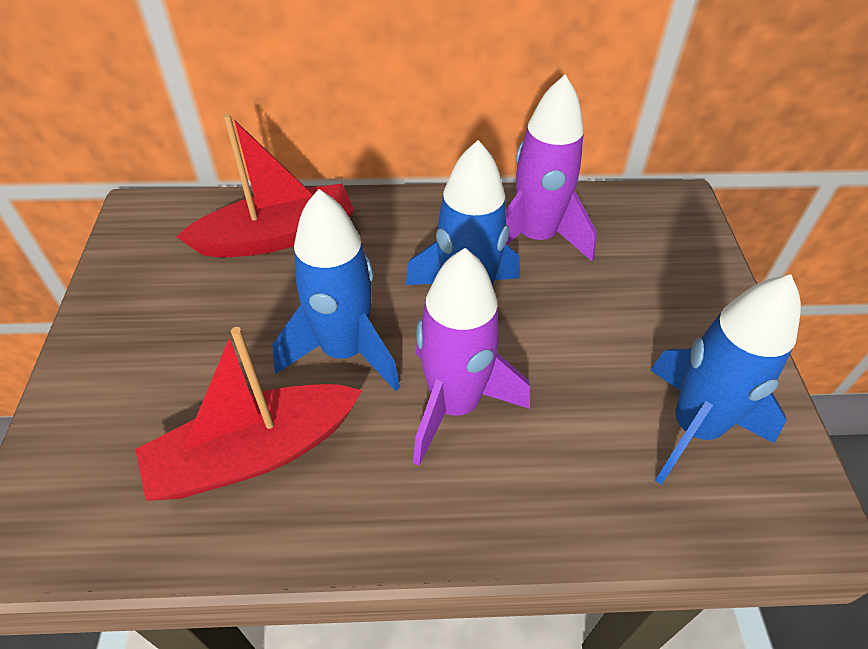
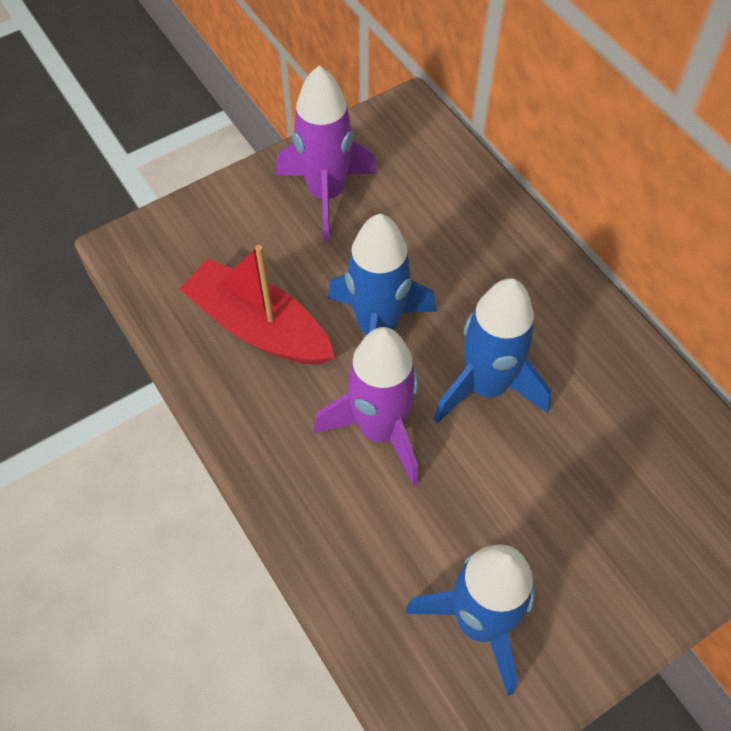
camera: 60 degrees right, 10 degrees up
(278, 236) = (455, 213): red boat -> none
(535, 238) = (609, 403): purple rocket -> purple rocket (326, 194)

